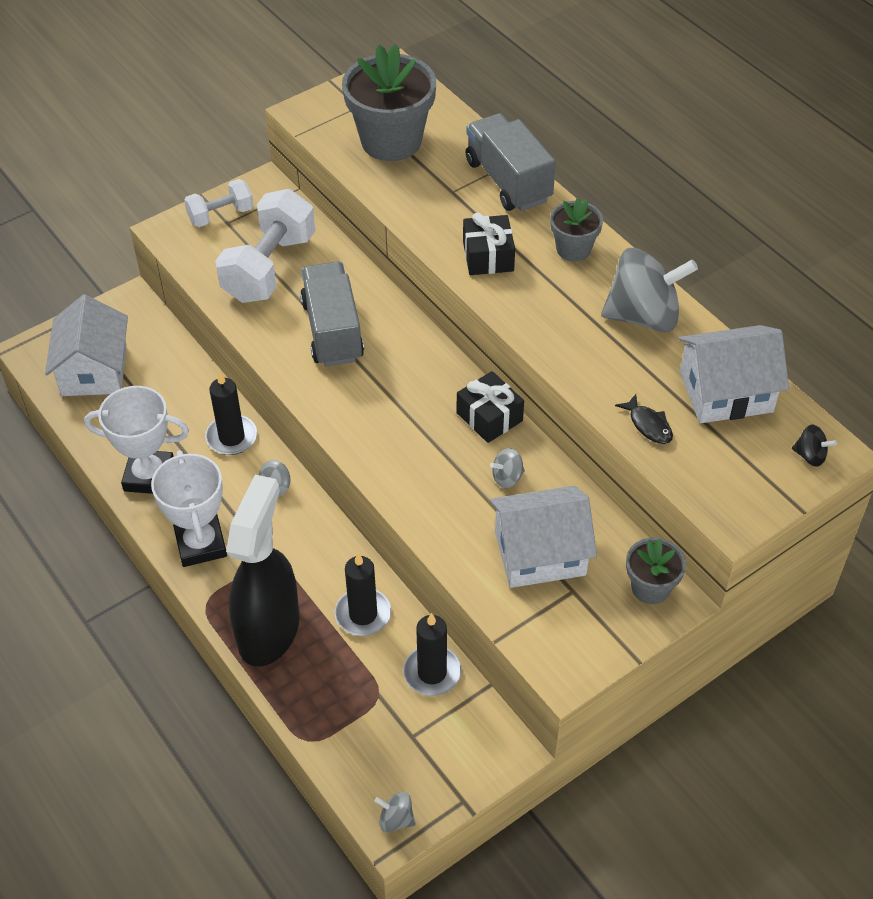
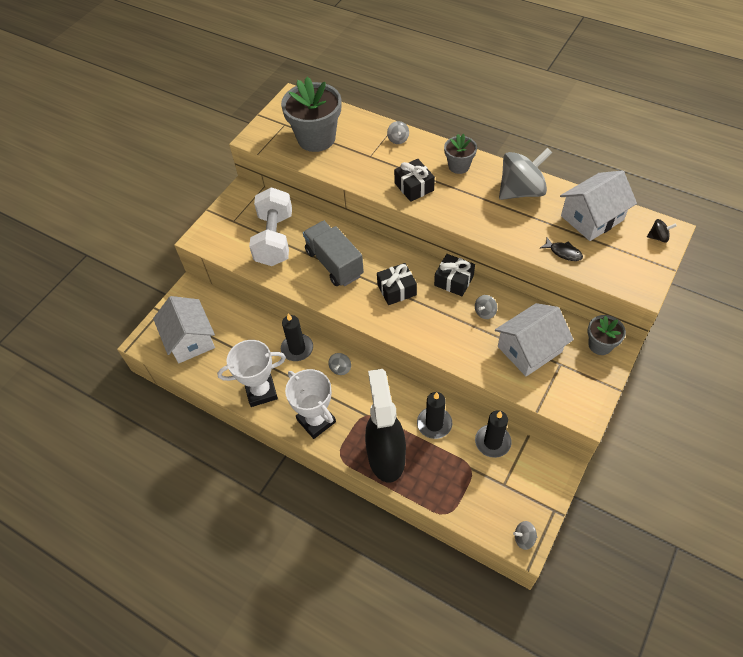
camera: 20 degrees left, 5 degrees up
(221, 215) = (226, 218): white dumbbell -> none
(398, 399) = (396, 290): none -> black gift
(508, 181) = (398, 139): grey truck -> grey spinning top

